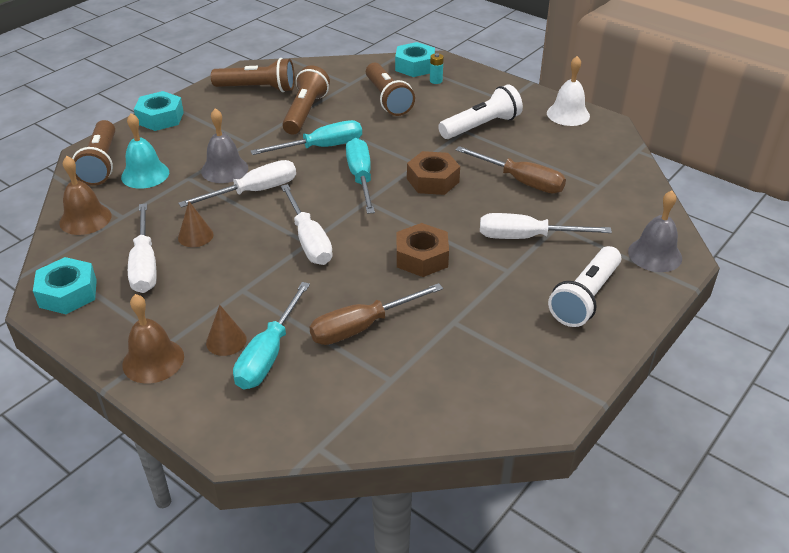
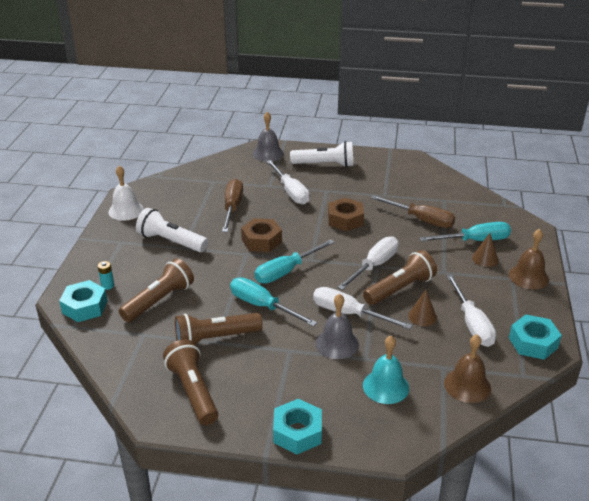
camera: 120 degrees left, 5 degrees down
(101, 163) = (399, 426): brown flashlight -> brown flashlight (400, 289)
(145, 264) = (472, 324): white screwdriver -> white screwdriver turned 120 degrees clockwise

